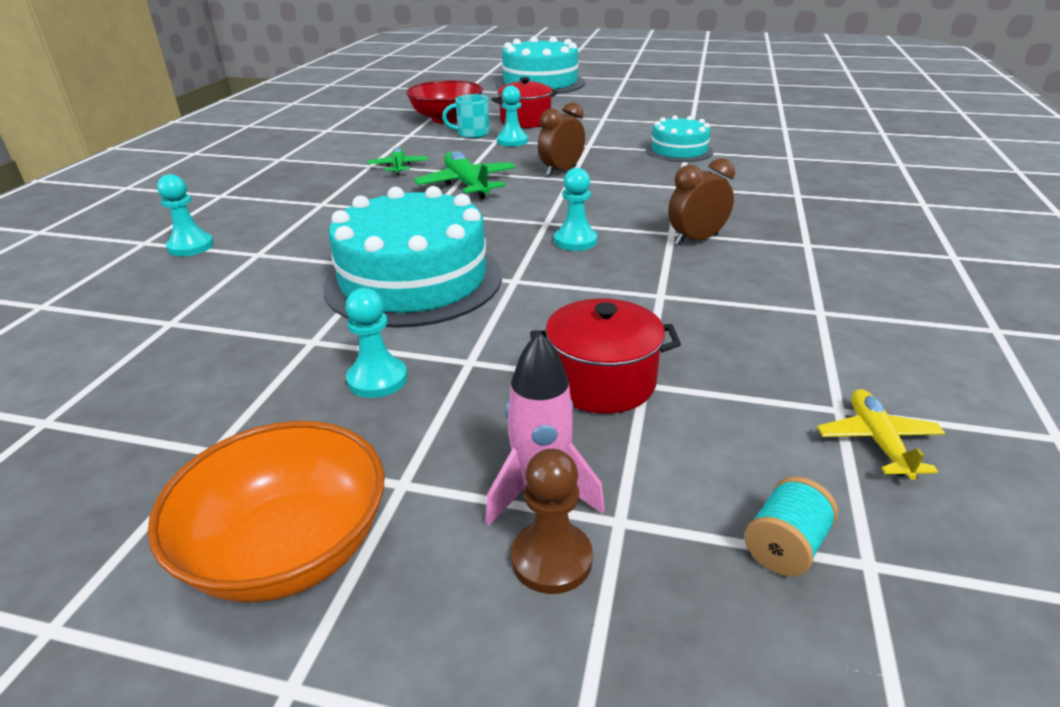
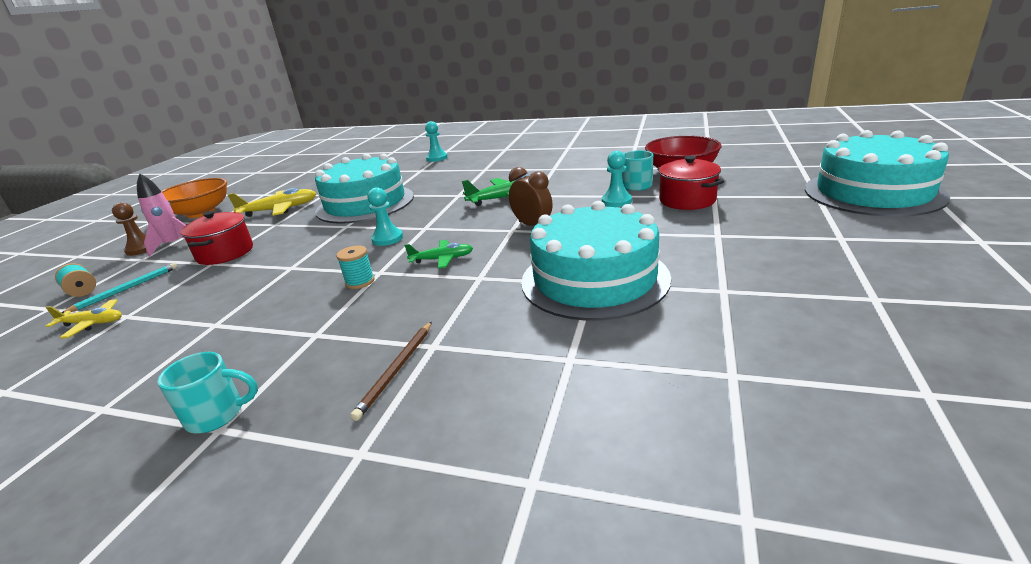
camera: 95 degrees right, 5 degrees down
(377, 379) = (280, 210): turquoise pawn -> yellow plane
(398, 167) = (549, 176): green plane -> green plane (442, 259)
(679, 150) = (594, 279): turquoise cake -> turquoise cake, size x1.81
(696, 240) = (360, 282): brown clock -> turquoise spool
(759, 462) = (126, 289): none -> turquoise pencil
(836, 203) = (396, 370): none -> brown pencil
(942, 262) = (217, 415): none -> turquoise mug

